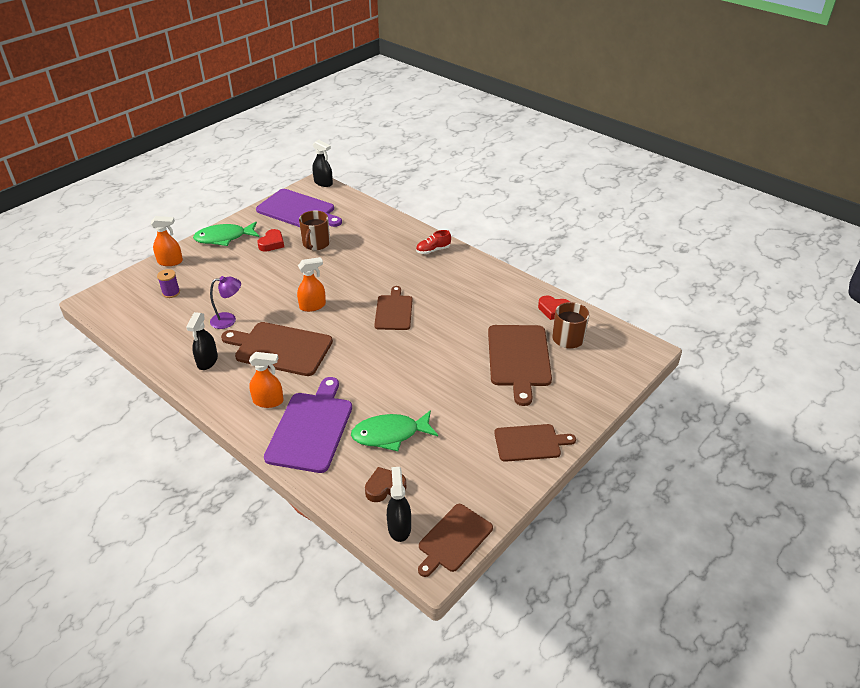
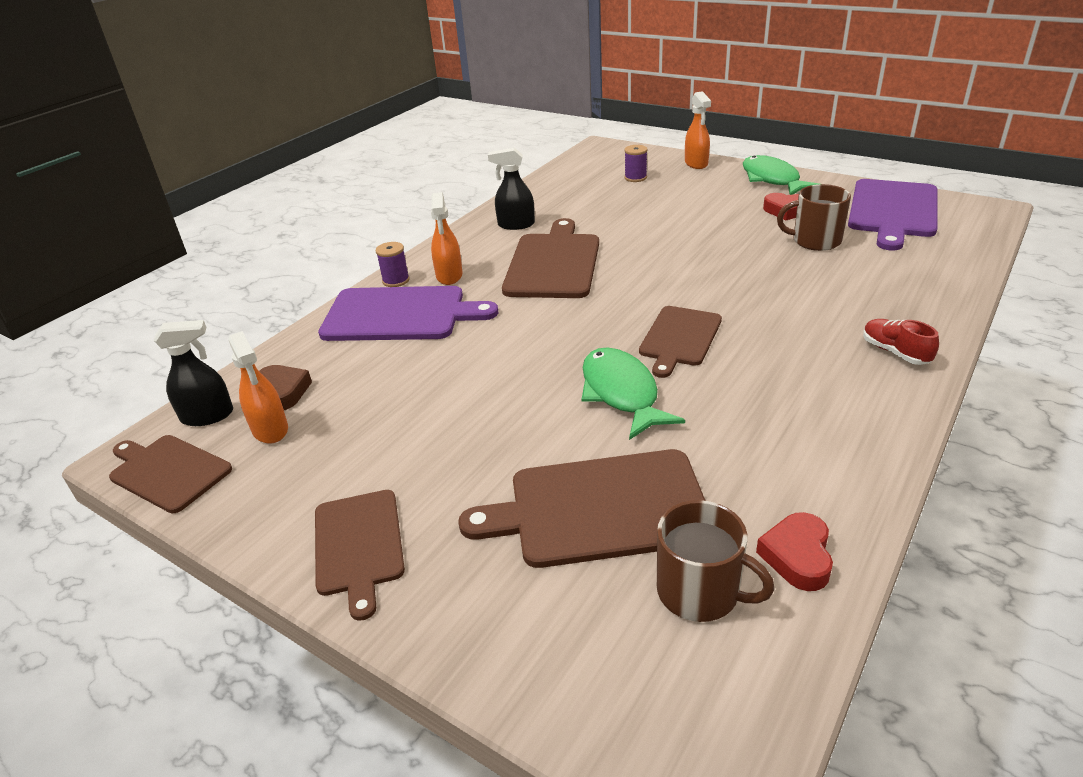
camera: 85 degrees right, 5 degrees down
(229, 320) = (598, 220): purple lamp -> none
(258, 431) = (396, 280): none -> purple spool
(313, 306) = (656, 268): orange spray bottle -> orange spray bottle (270, 430)
(323, 183) = (998, 214): black spray bottle -> none
(390, 434) = (386, 380): green fish -> green fish (621, 393)
(394, 311) = (679, 338): brown cutting board -> brown cutting board turned 120 degrees clockwise

